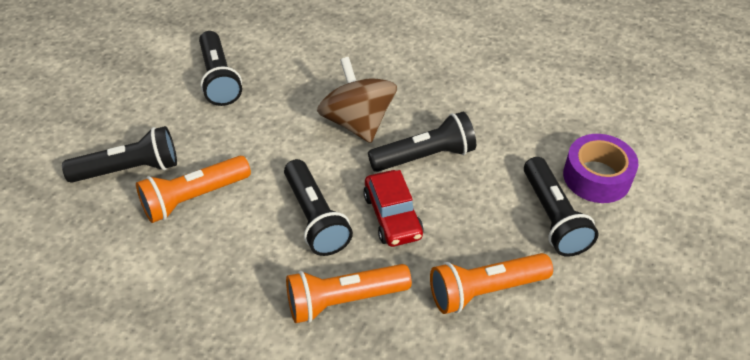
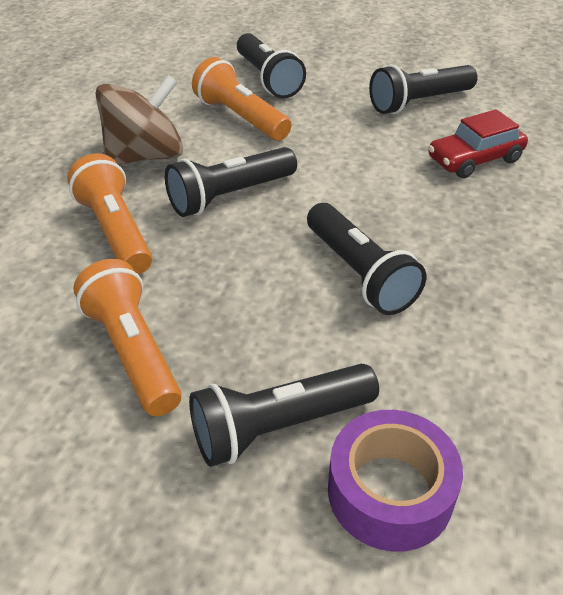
camera: 80 degrees right, 5 degrees down
(357, 122) = (397, 208): brown spinning top -> brown spinning top (145, 156)
(392, 216) = (245, 255): red car -> red car (474, 159)

